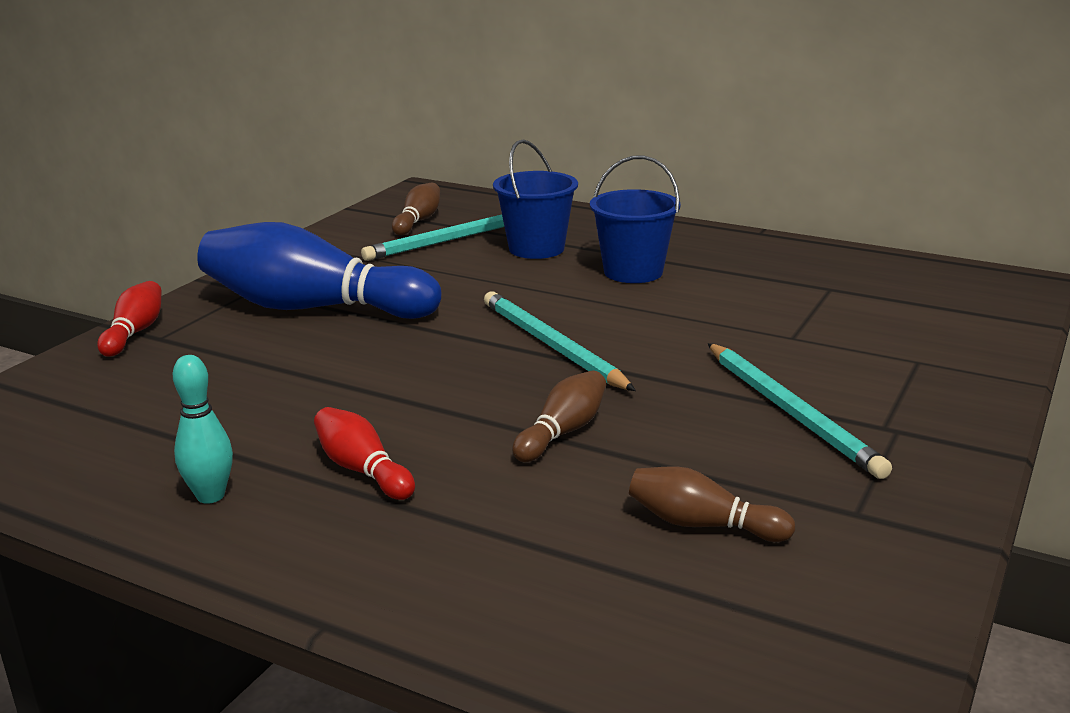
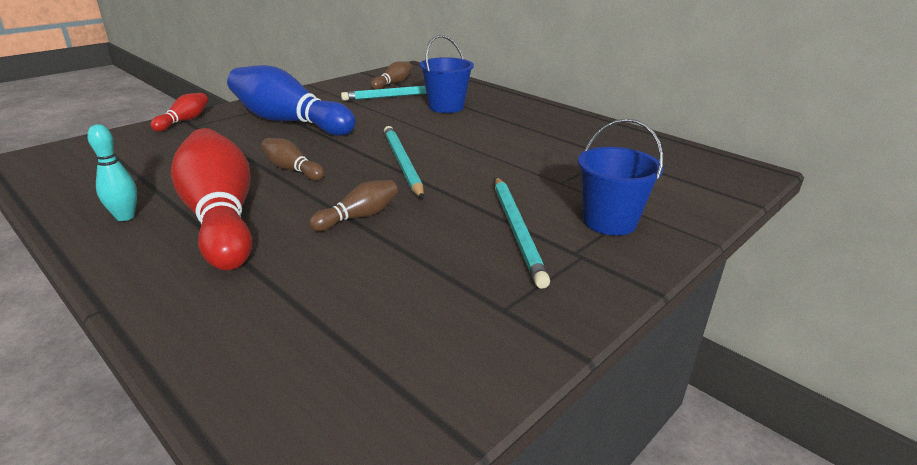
camera: 15 degrees right, 5 degrees up
(362, 470) = (221, 218): red bowling pin -> red bowling pin, size x2.16
(633, 272) = (492, 128): blue bucket -> blue bucket (609, 222)
(702, 525) = (390, 295): brown bowling pin -> brown bowling pin (292, 169)

